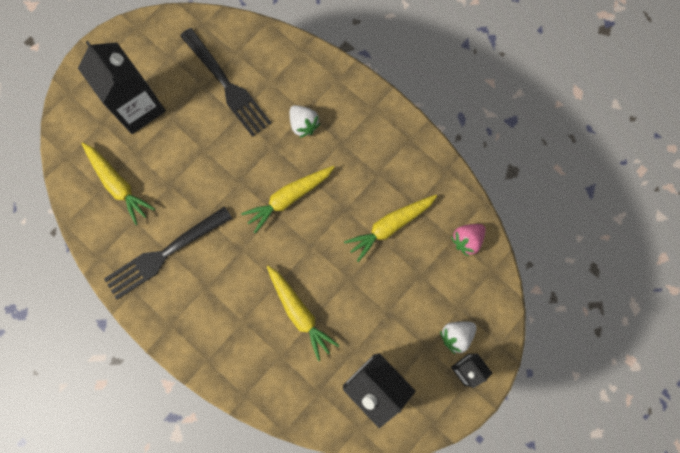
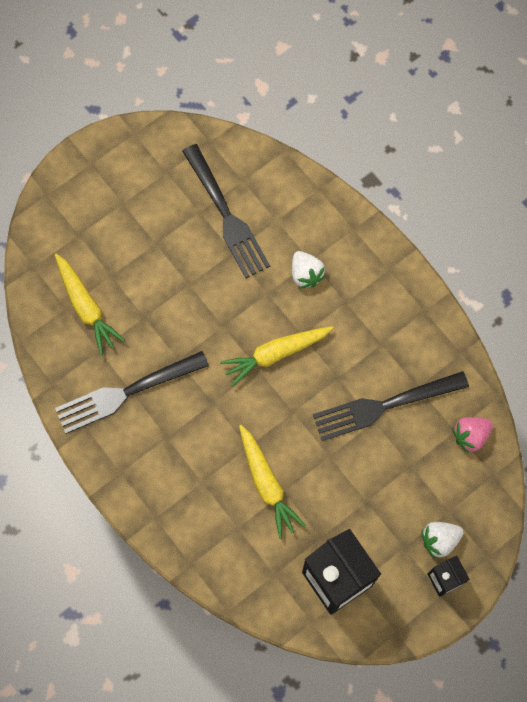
camera: 10 degrees right, 5 degrees down
(138, 107) = (122, 224): black carton -> none
(390, 226) = (385, 405): yellow carrot -> black fork

